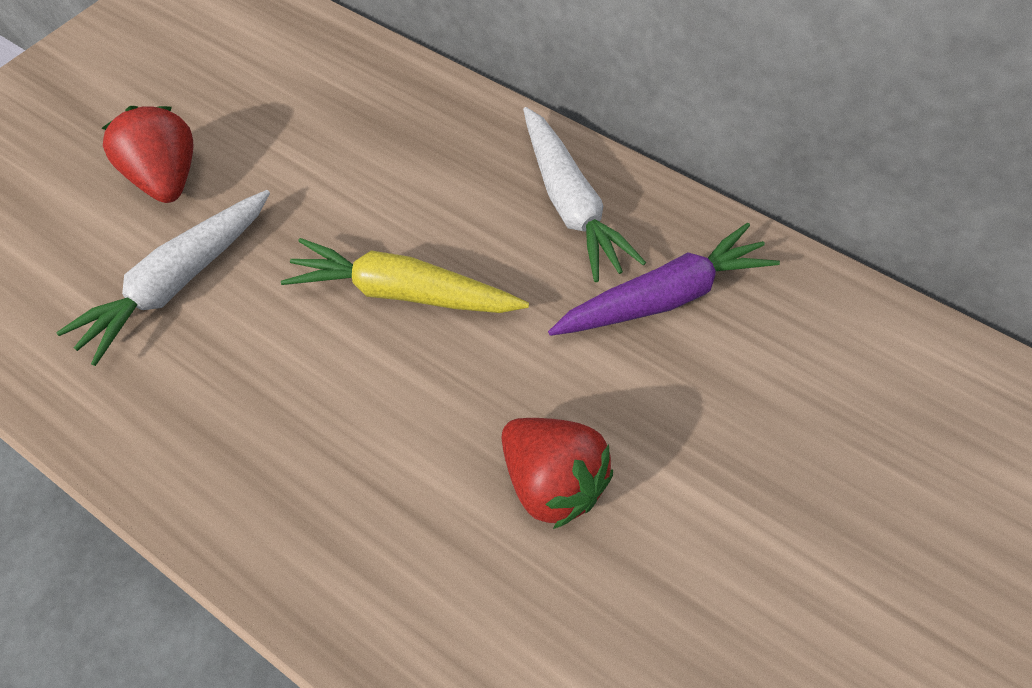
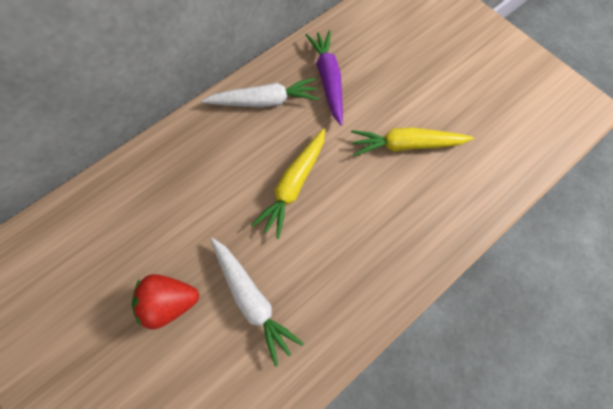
camera: 75 degrees left, 10 degrees up
(552, 481) = (405, 145): red strawberry -> yellow carrot

